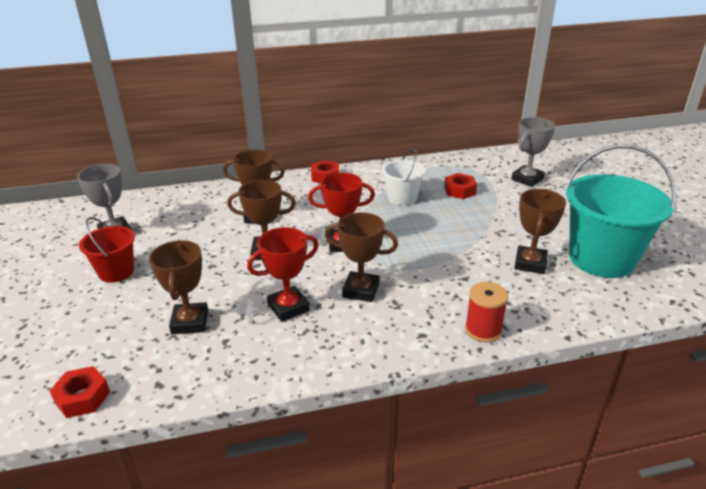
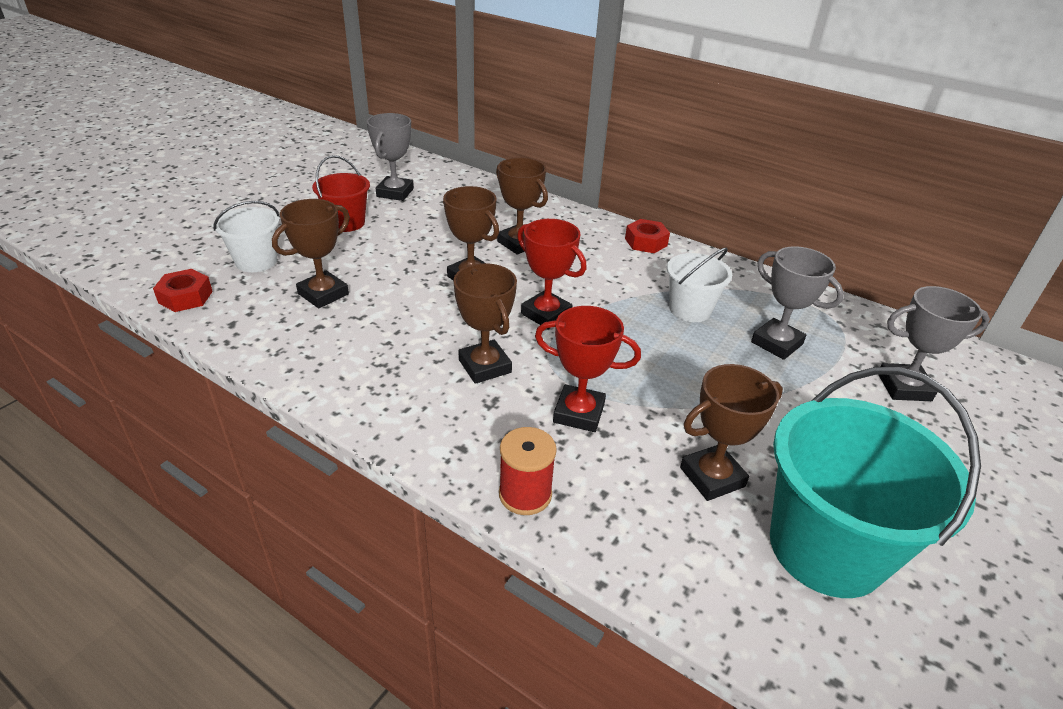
camera: 45 degrees right, 5 degrees up
(94, 338) = (256, 261): none -> white bucket
(288, 307) = (404, 335): red trophy -> red trophy (579, 413)
(459, 190) = (776, 343): red nut -> grey trophy

